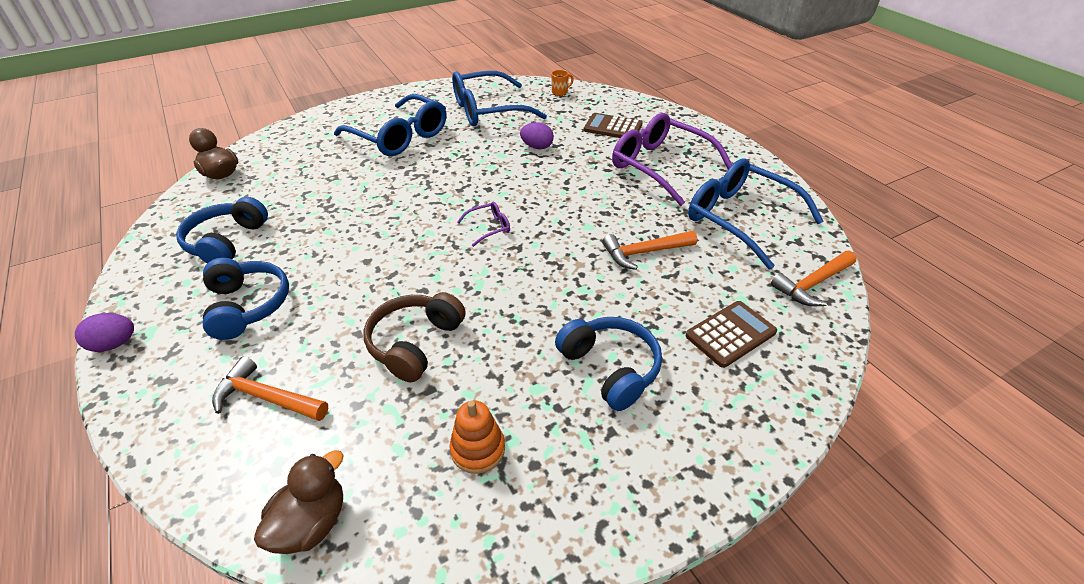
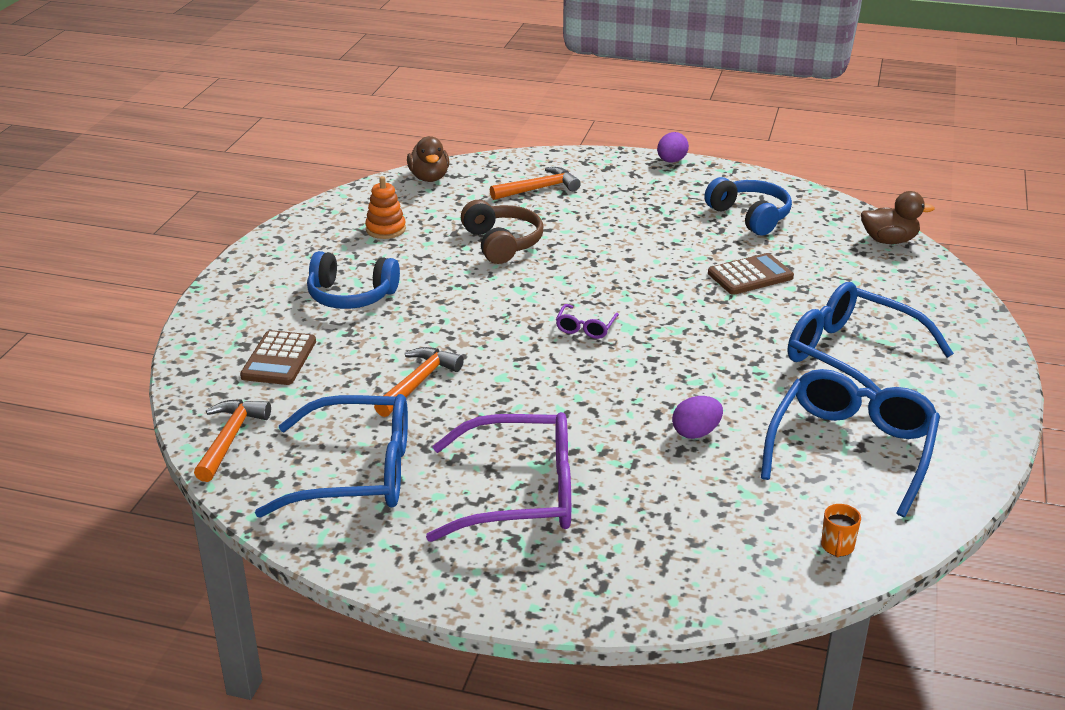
camera: 135 degrees right, 10 degrees down
(247, 306) = (645, 204): blue headphones -> none
(400, 137) = (851, 356): blue glasses -> blue glasses turned 45 degrees clockwise
(613, 128) = (661, 522): brown calculator -> brown calculator (750, 275)

